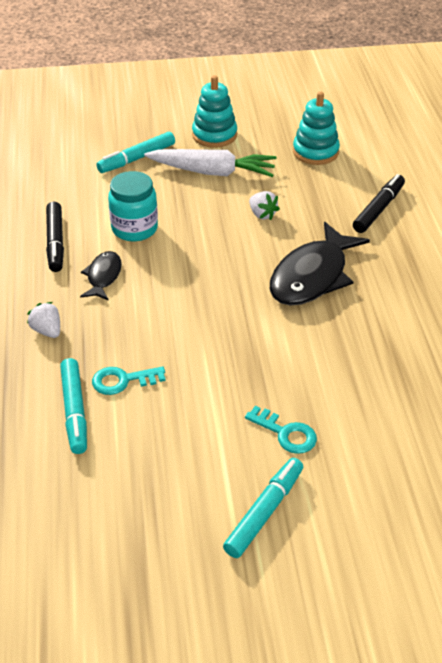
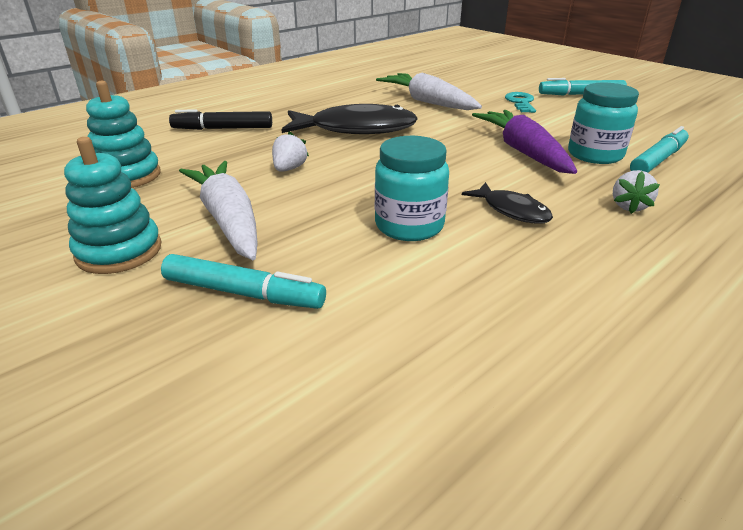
camera: 125 degrees left, 10 degrees down
(55, 242) = (517, 268): black marker -> none
(103, 276) = (512, 210): black fish -> black fish turned 105 degrees counterclockwise
(123, 380) = (595, 155): turquoise key -> turquoise jar
(172, 342) = (523, 152): none -> purple carrot
(349, 360) = (428, 102): none -> white carrot

